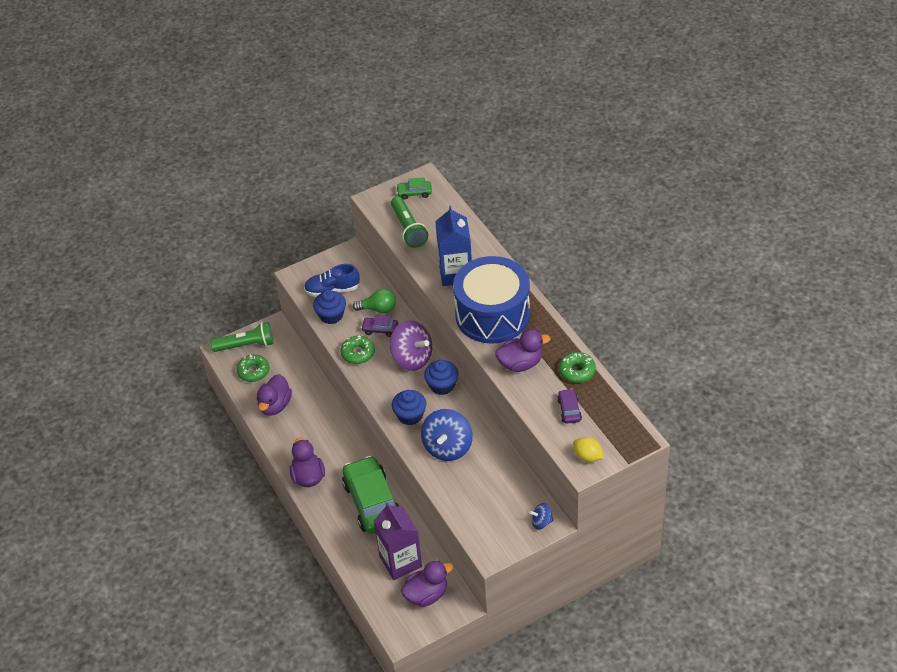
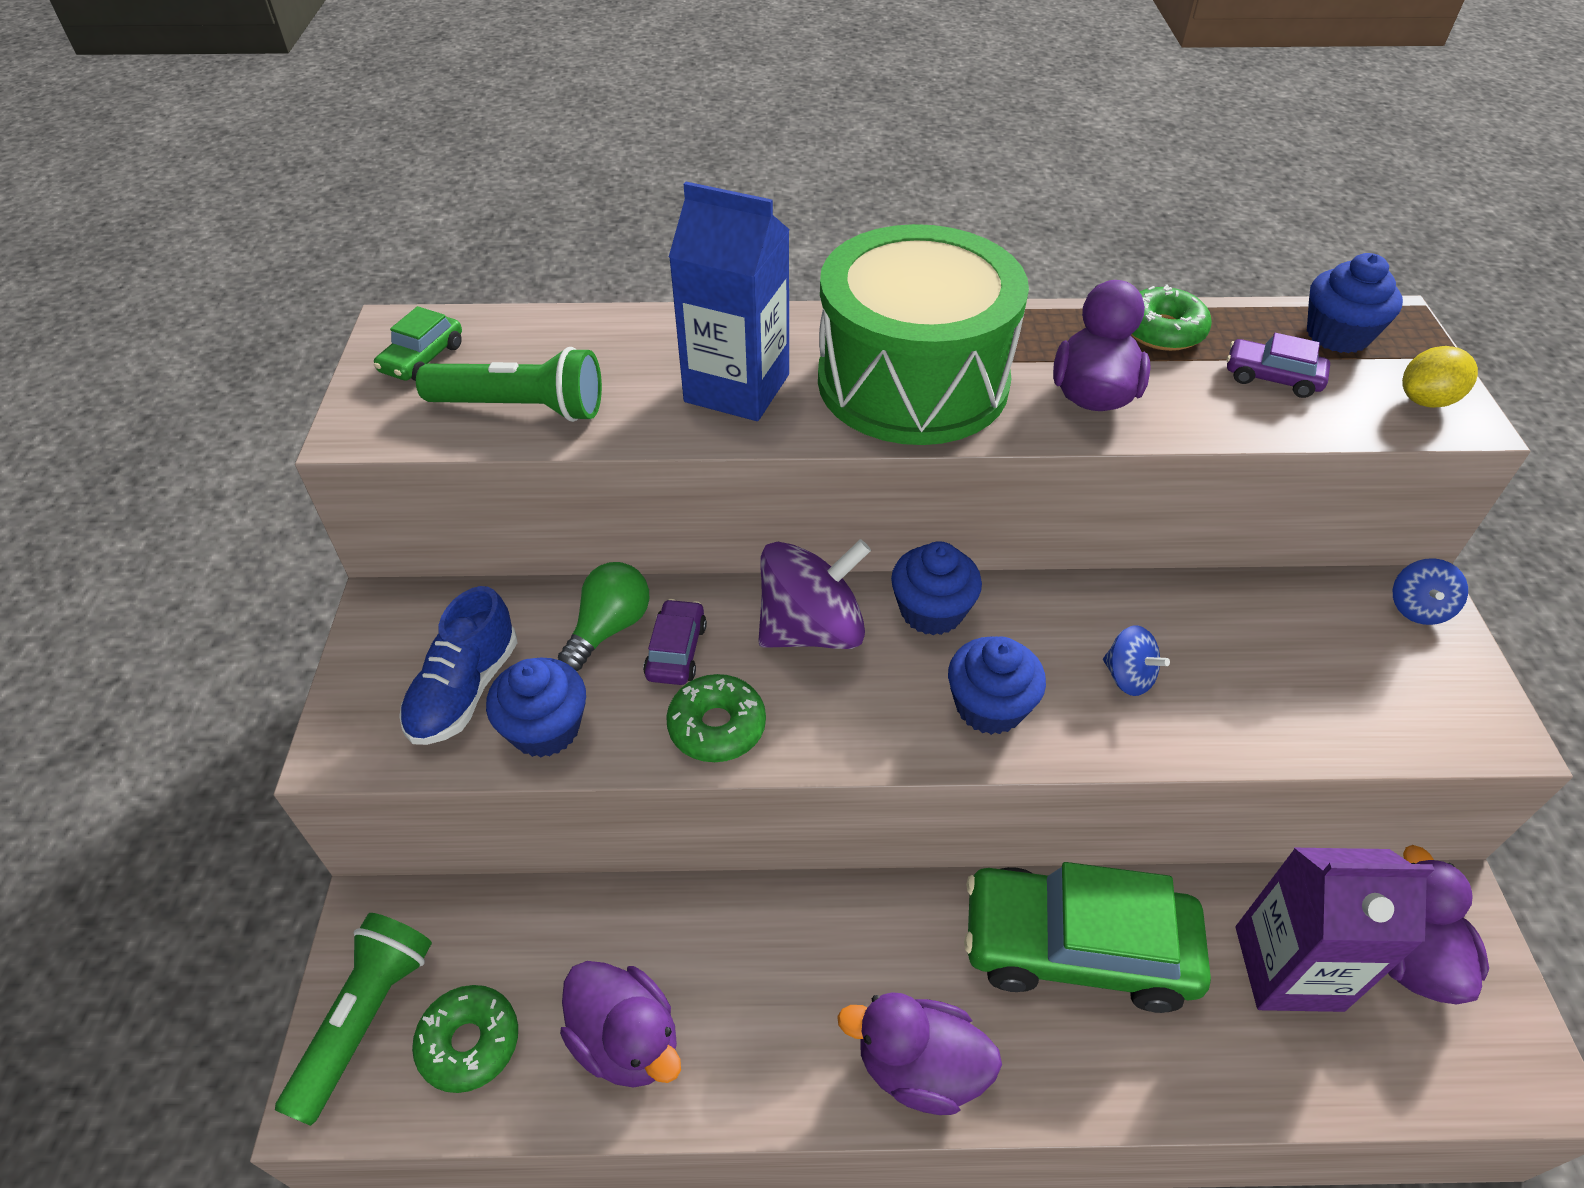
camera: 65 degrees left, 0 degrees up
(380, 329) = (676, 651): purple car -> purple car turned 150 degrees clockwise
(447, 447) = (1128, 677): blue spinning top -> blue spinning top, size x0.50
(492, 314) = (912, 381): blue drum -> green drum
(614, 423) = (1337, 335): none -> blue cupcake

